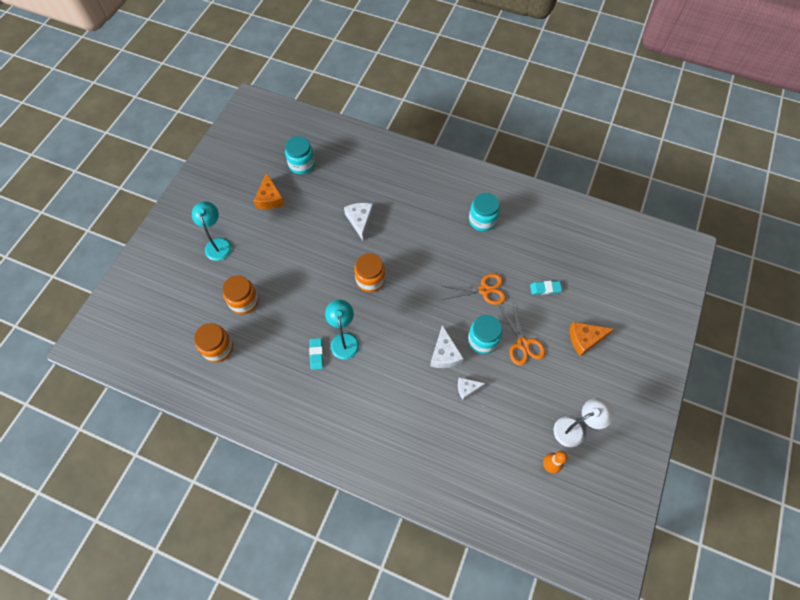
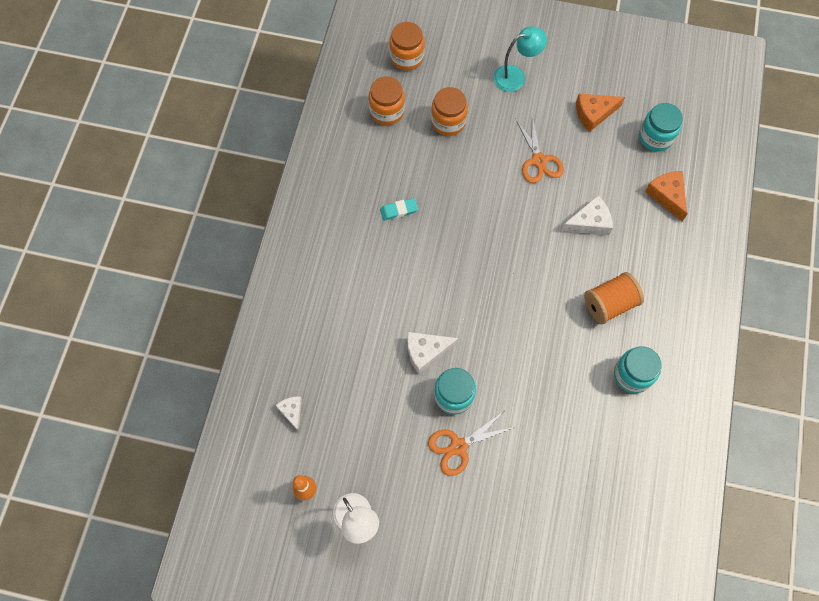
camera: 80 degrees right, 5 degrees up
(344, 340) = (422, 236): turquoise lamp -> none
(370, 280) = (507, 250): orange jar -> orange jar (407, 57)
(427, 222) = (609, 304): none -> orange spool
(467, 388) = (386, 384): white cheese -> white cheese (292, 411)
(484, 290) = (525, 389): orange scissors -> orange scissors (539, 160)
(545, 288) = (546, 469): turquoise eraser -> none
(585, 339) = (482, 528): orange cheese -> orange cheese (667, 195)

